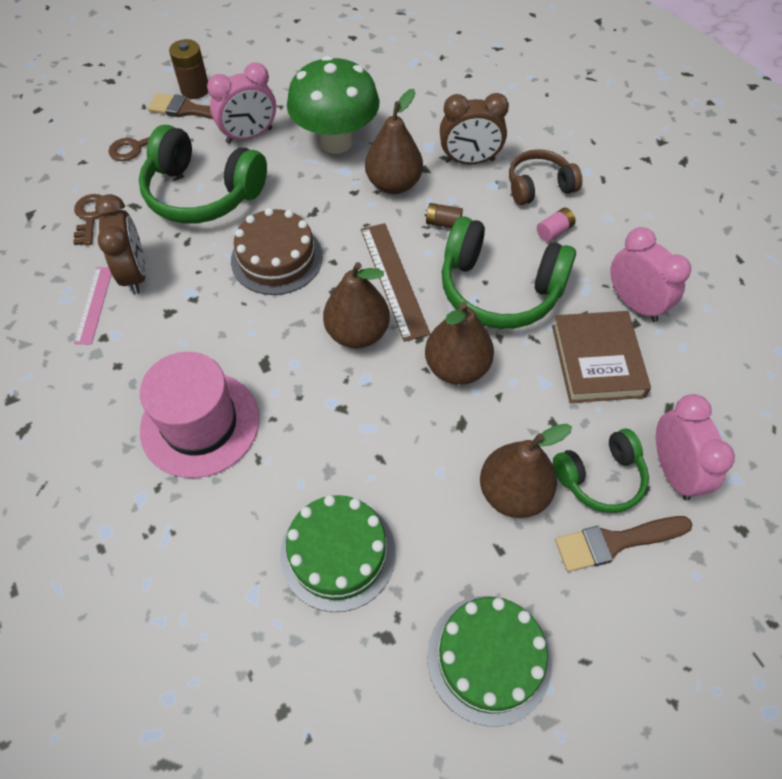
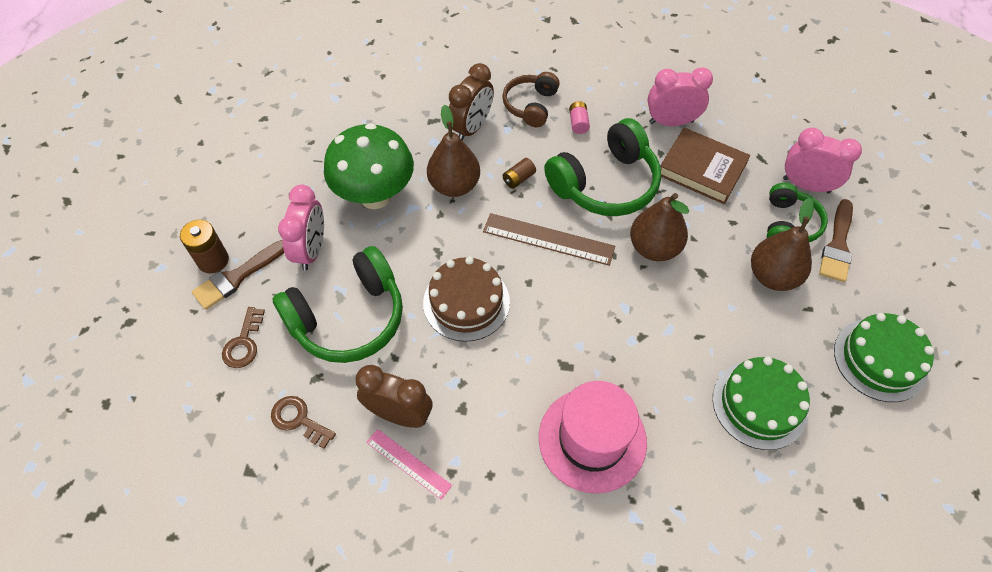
camera: 55 degrees left, 0 degrees up
(357, 333) = (581, 289): brown pear -> none

